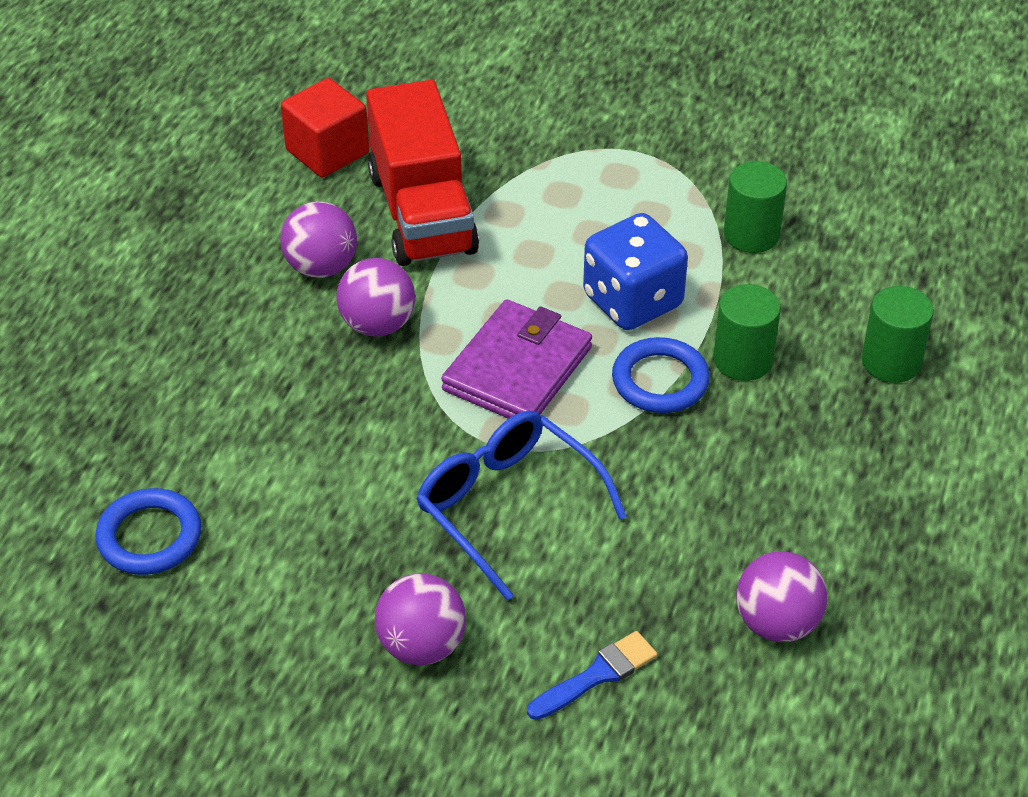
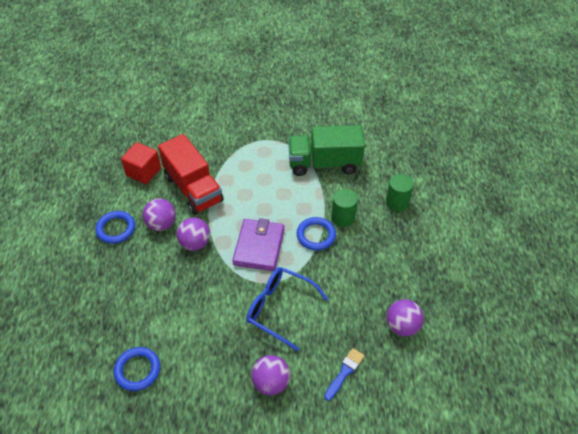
camera: 20 degrees left, 5 degrees up
(219, 251) = (116, 229): none -> blue ring
(632, 301) = (291, 204): blue dice -> none
(751, 234) = (324, 163): green cylinder -> green truck

